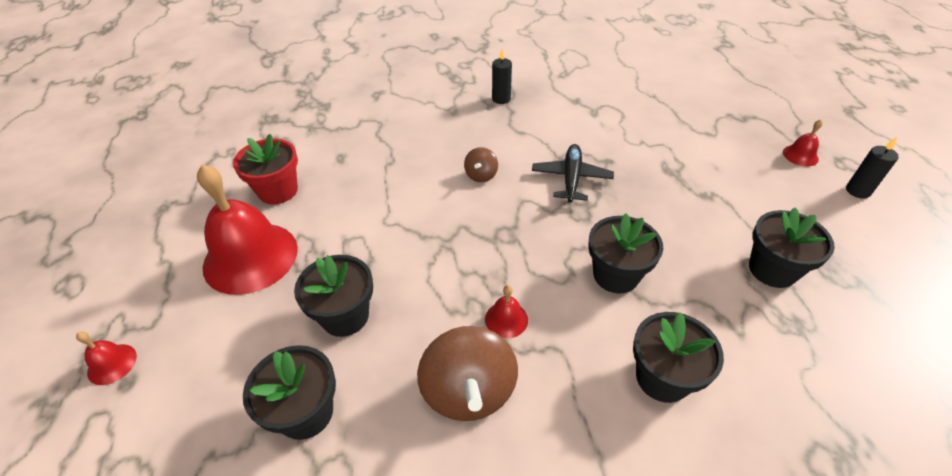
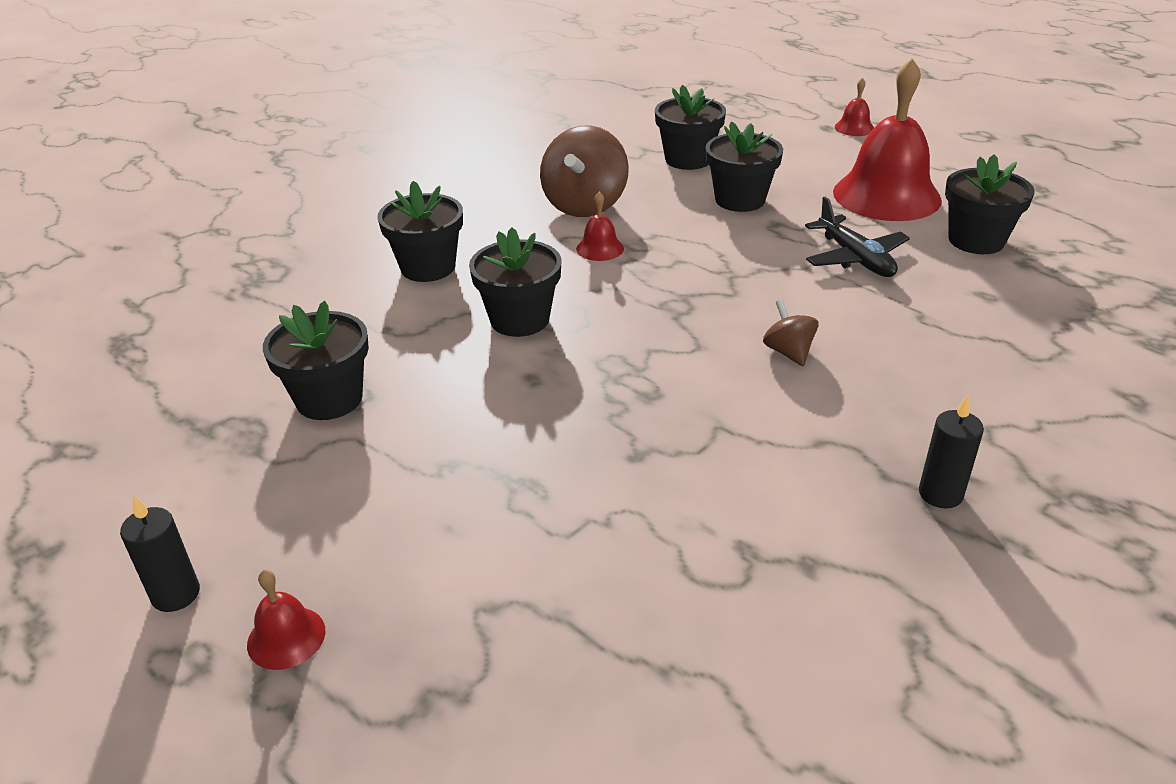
camera: 145 degrees right, 10 degrees down
(278, 191) = (976, 240): red flower pot -> black flower pot
(469, 391) = (585, 205): brown spinning top -> brown spinning top turned 120 degrees counterclockwise
(571, 178) = (666, 402): black plane -> black plane (855, 258)

